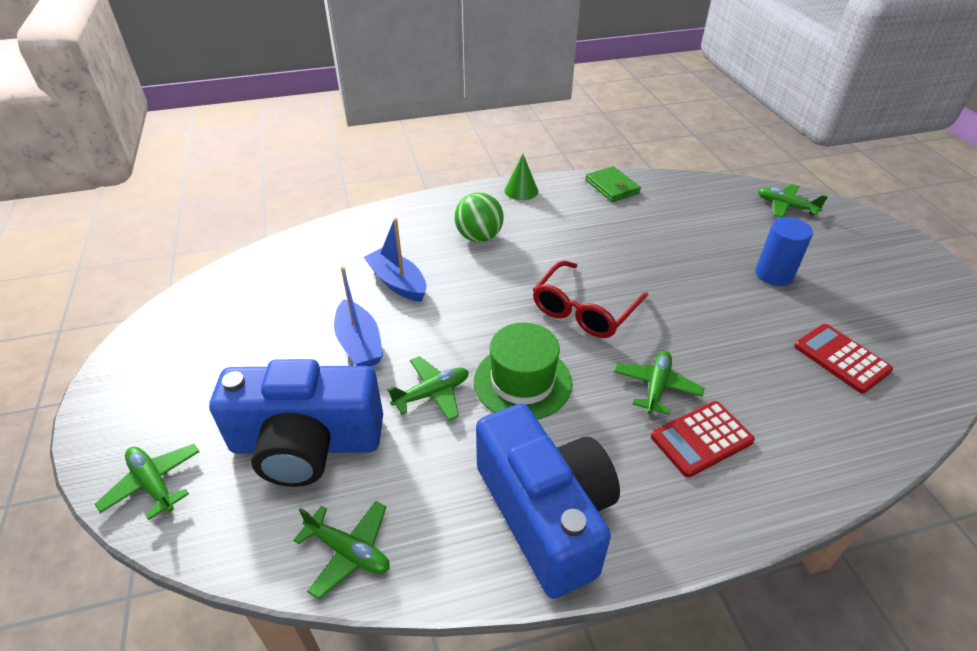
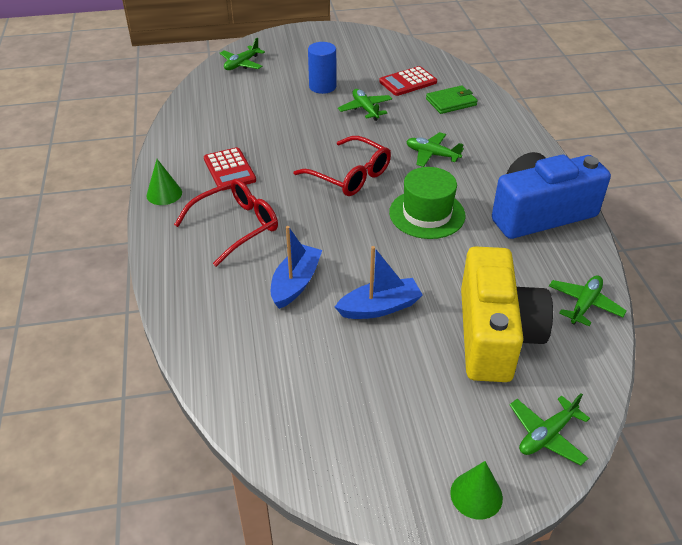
camera: 85 degrees left, 0 degrees up
(107, 418) = (476, 495): none -> green cone
(306, 444) = (495, 335): blue camera -> yellow camera
(397, 282) = (295, 283): blue boat -> blue boat turned 150 degrees clockwise
(432, 393) = (439, 262): green plane -> green plane (365, 109)
(479, 237) = (236, 226): green ball -> red glasses
(612, 187) = (180, 139): green wallet -> green wallet (451, 102)
(701, 439) = (475, 145): red calculator -> red calculator (229, 170)

